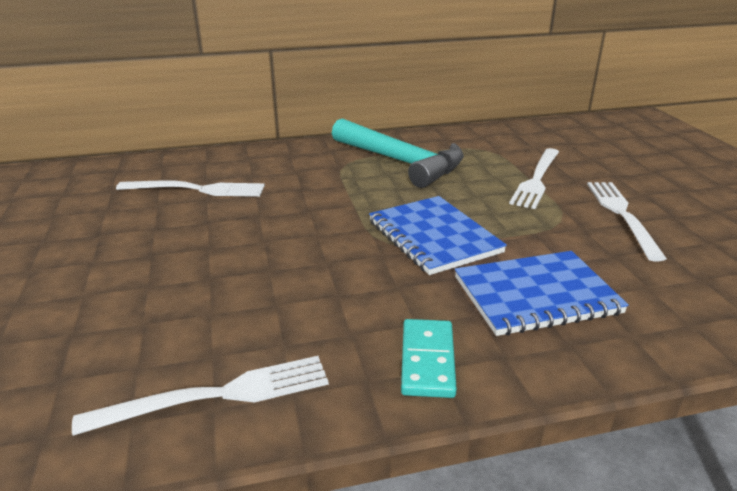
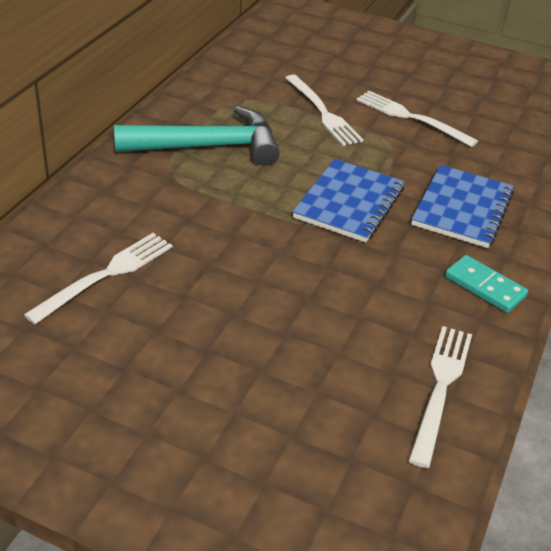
camera: 55 degrees left, 10 degrees up
(433, 237) = (349, 203): blue notebook -> blue notebook turned 75 degrees counterclockwise

